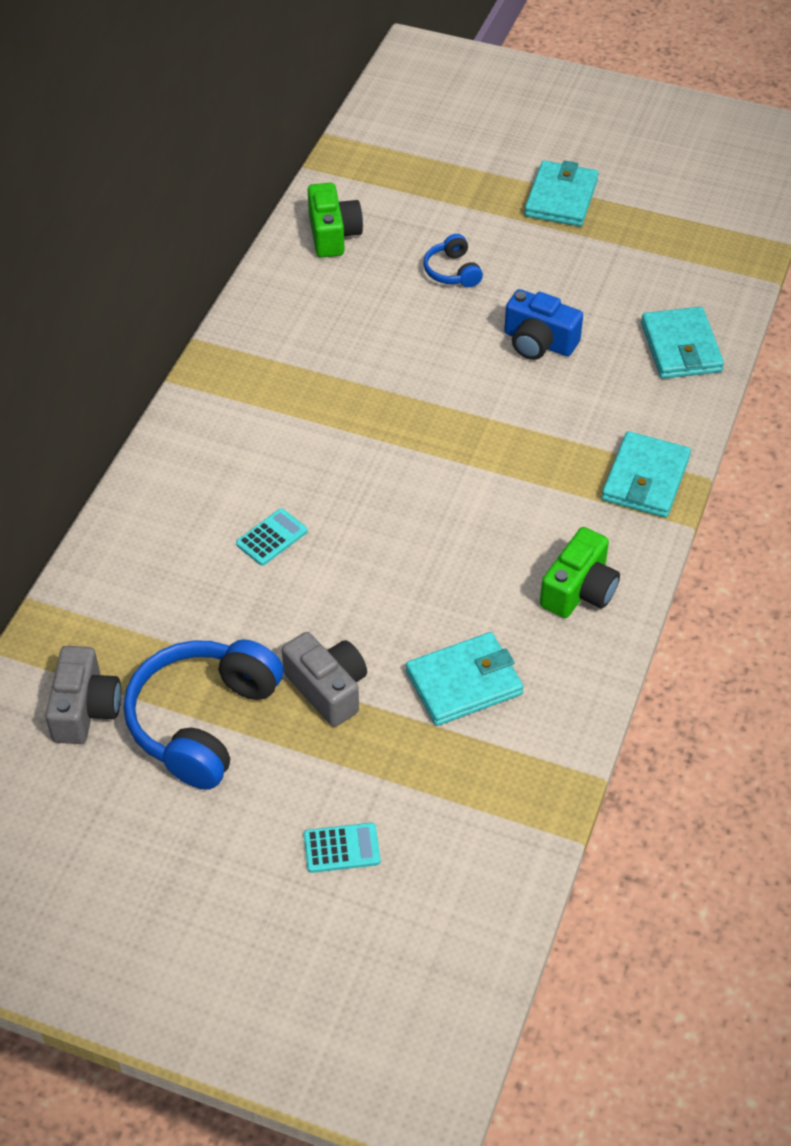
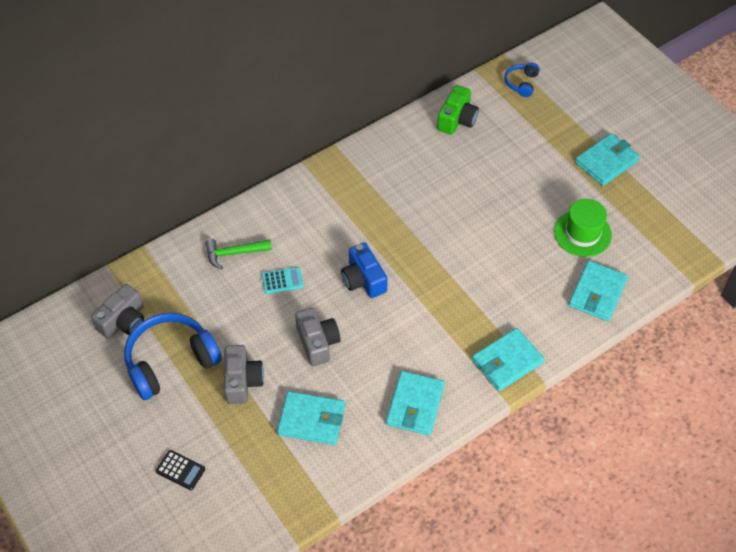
camera: 35 degrees right, 5 degrees up
(172, 539) = (234, 253): none -> green hammer
(341, 848) = (180, 470): turquoise calculator -> black calculator
(388, 586) = (318, 342): none -> grey camera
(452, 271) = (504, 176): blue headphones -> blue headphones (521, 83)
(538, 342) = (517, 245): blue camera -> blue camera (363, 279)
(579, 590) = (415, 405): green camera -> turquoise wallet
(604, 290) = (582, 233): none -> green hat

